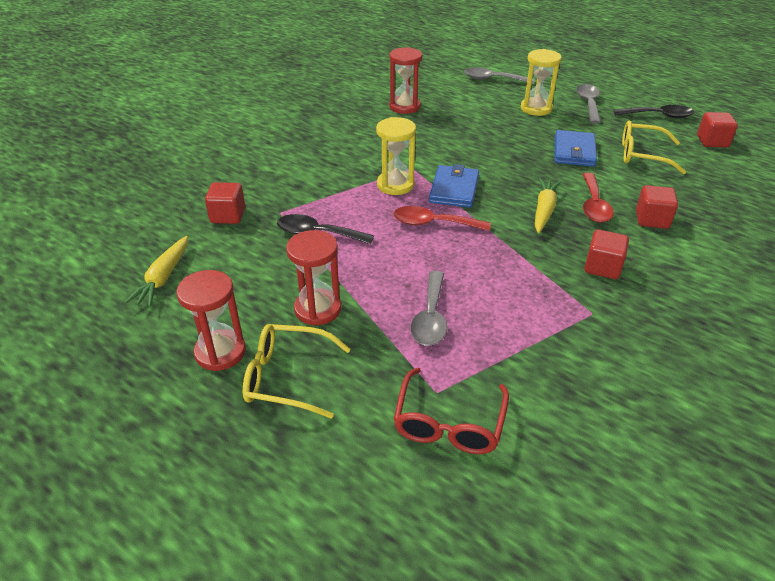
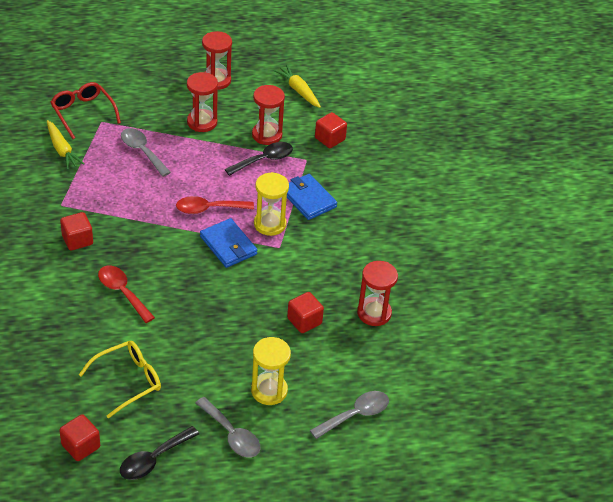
camera: 130 degrees right, 5 degrees up
(275, 254) = (267, 135): none -> red hourglass
(287, 377) = (173, 89): yellow glasses -> none
(433, 223) = (208, 209): red spoon -> red spoon turned 150 degrees counterclockwise
(544, 210) = (151, 265): yellow carrot -> yellow carrot (62, 150)
(574, 151) = (184, 347): blue wallet -> blue wallet (308, 199)
(652, 219) = (73, 304): red cube -> red cube (304, 321)

